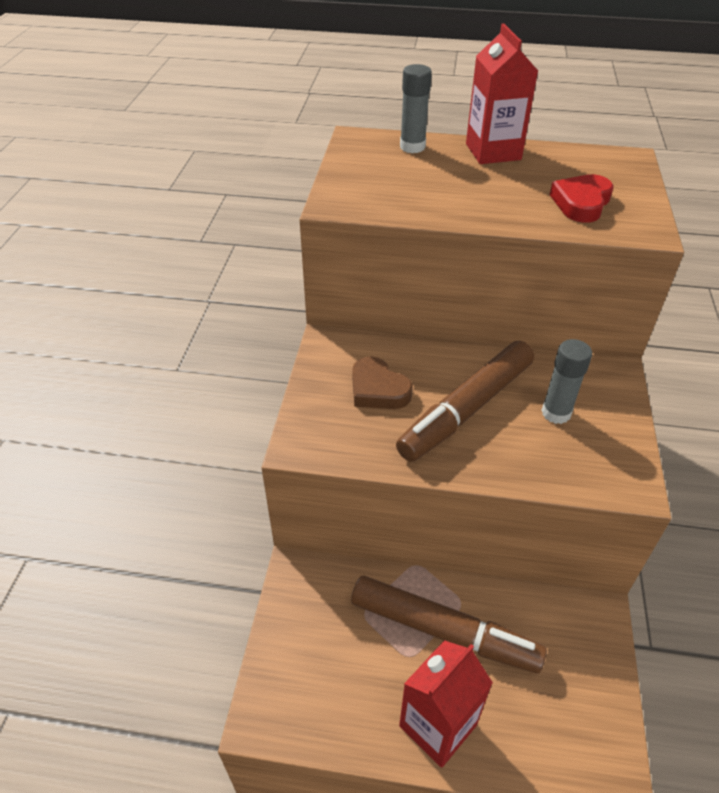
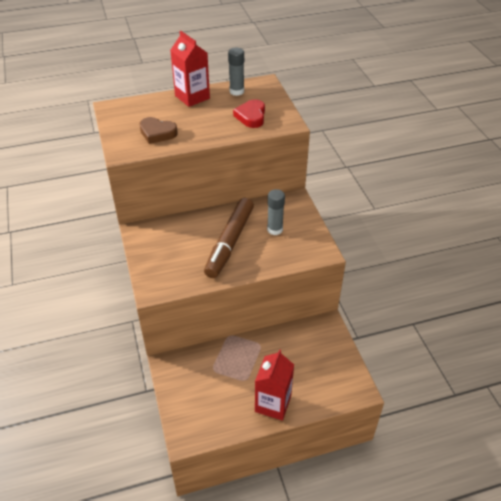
camera: 25 degrees left, 0 degrees up
(378, 389) = (178, 247): brown heart -> brown heart (157, 133)
(412, 147) = (146, 105): grey glue stick -> grey glue stick (236, 91)
(443, 631) = (257, 361): brown marker -> none

